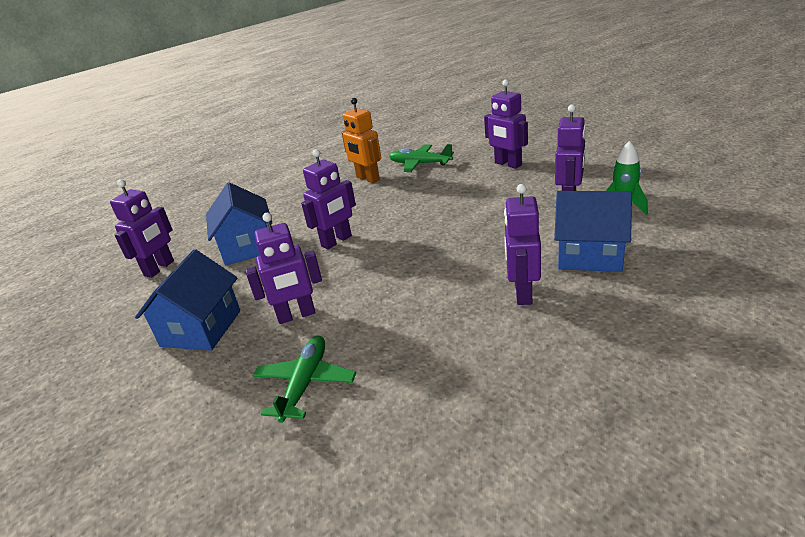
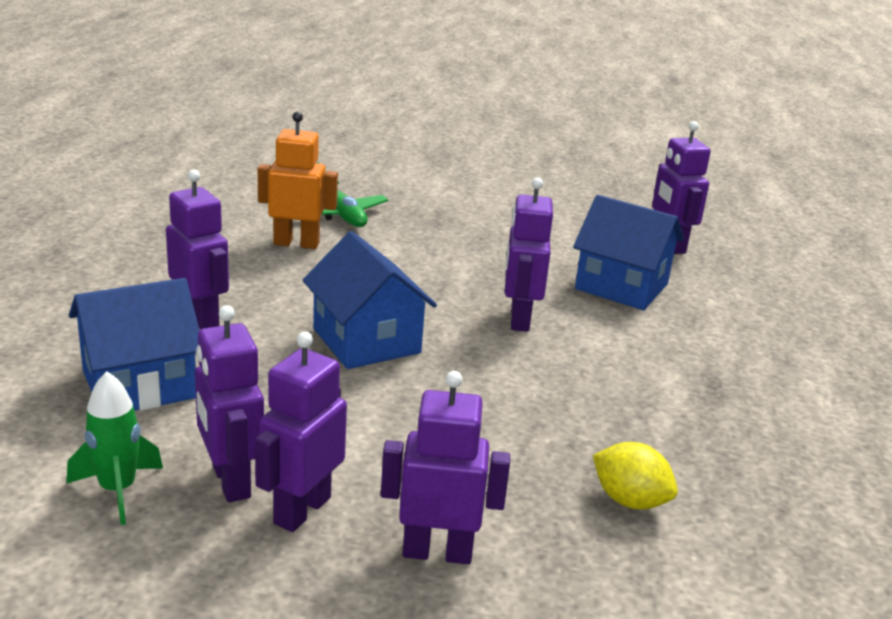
camera: 130 degrees right, 5 degrees down
(201, 328) = (503, 219): blue house -> blue house (366, 341)
(296, 315) = (429, 246): purple robot -> purple robot (301, 510)
(367, 179) = (667, 433): orange robot -> orange robot (296, 243)
(420, 164) = (629, 500): green plane -> yellow lemon

